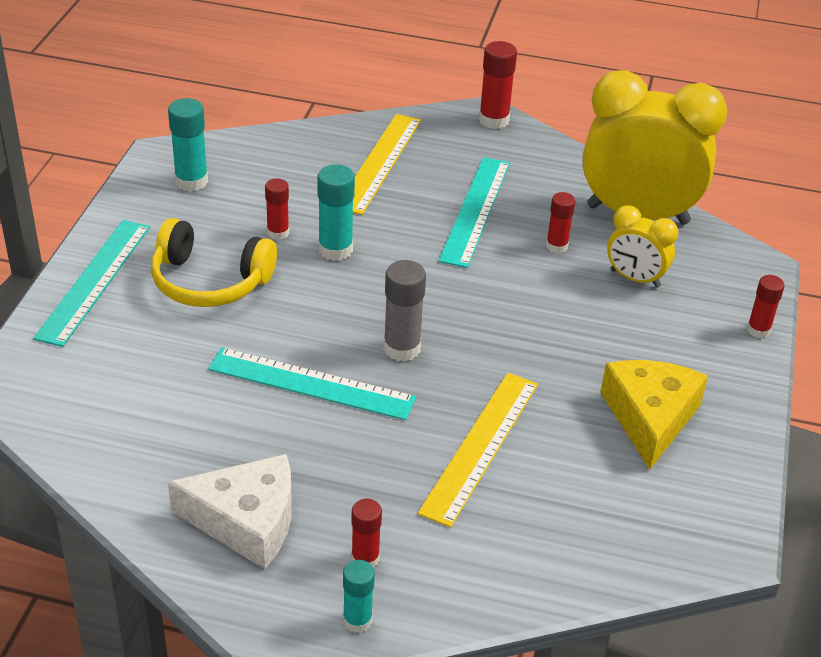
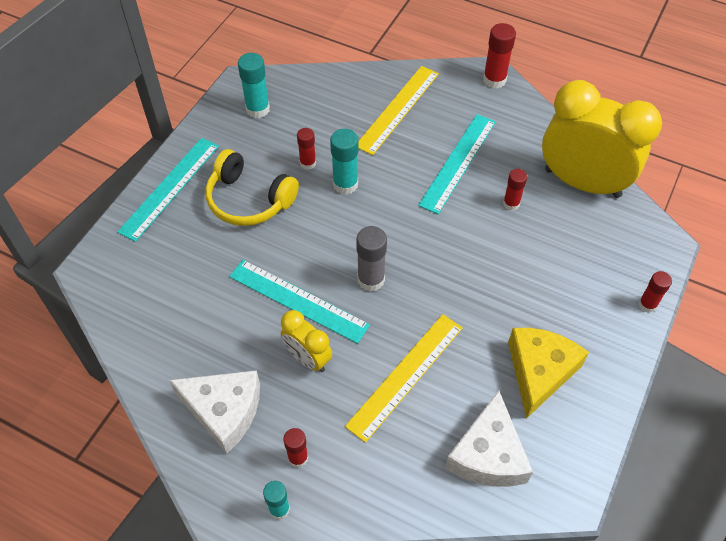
camera: 15 degrees right, 15 degrees up
(614, 516) = (488, 454): none -> white cheese
(635, 278) = (563, 242): yellow clock -> yellow clock (308, 358)

